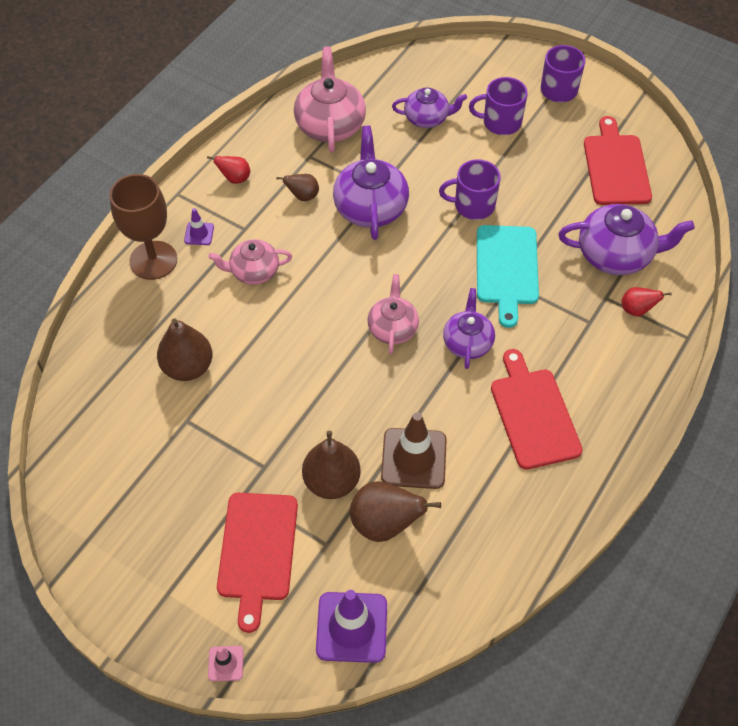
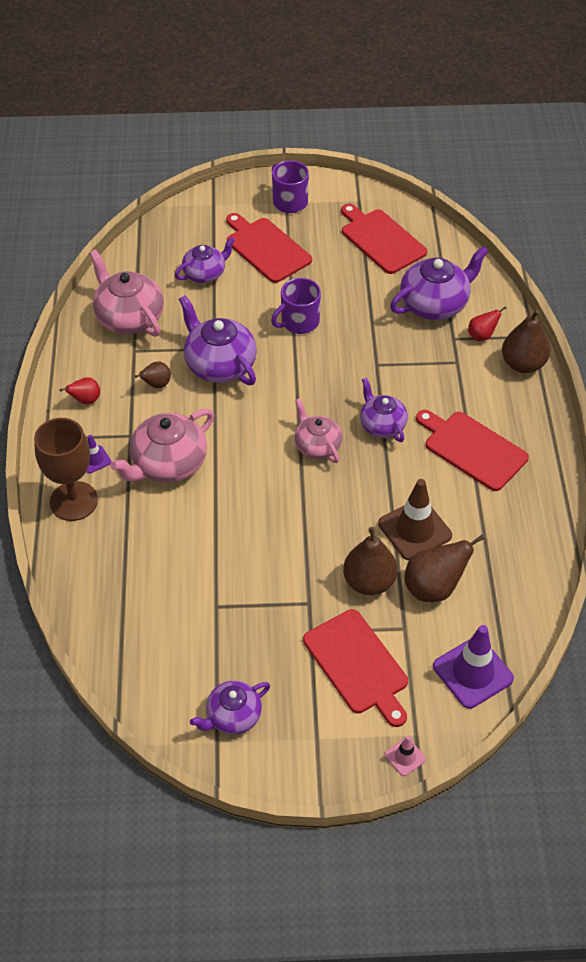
camera: 35 degrees left, 5 degrees down
(118, 526) = (233, 716): none -> purple teapot
(188, 367) = (180, 566): brown pear -> brown pear (522, 364)
(254, 271) = (168, 464): pink teapot -> pink teapot, size x1.58
(500, 122) = (266, 248): purple mug -> red cutting board
(507, 268) = (365, 356): turquoise cutting board -> none

